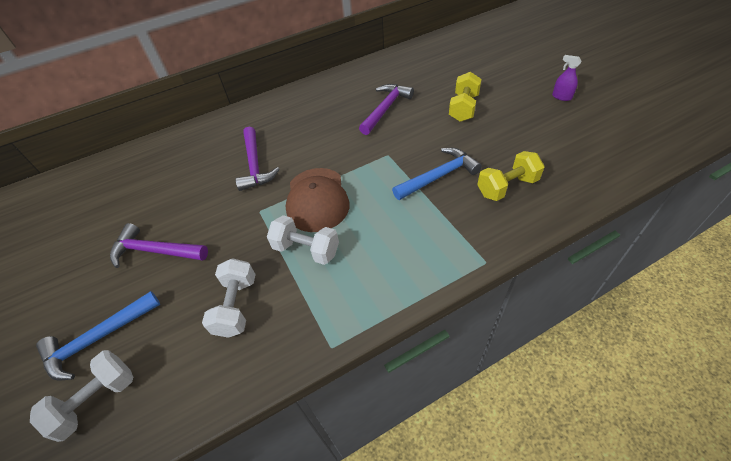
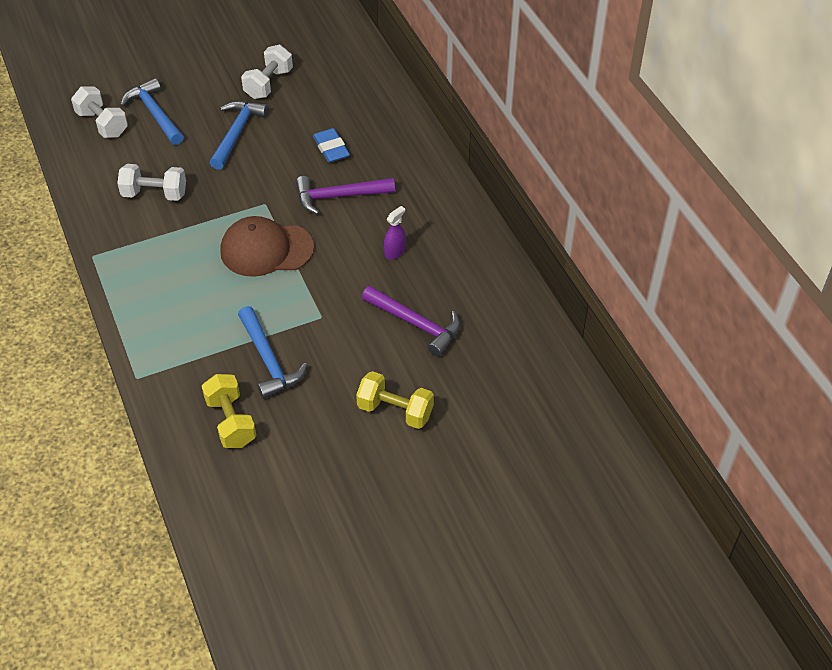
camera: 90 degrees right, 0 degrees up
(155, 251) = (237, 133): purple hammer -> blue hammer
(194, 178) = (331, 148): none -> blue eraser
(306, 249) = (201, 240): white dumbbell -> white dumbbell (268, 84)
(561, 97) = (391, 538): purple spray bottle -> purple spray bottle (395, 252)

